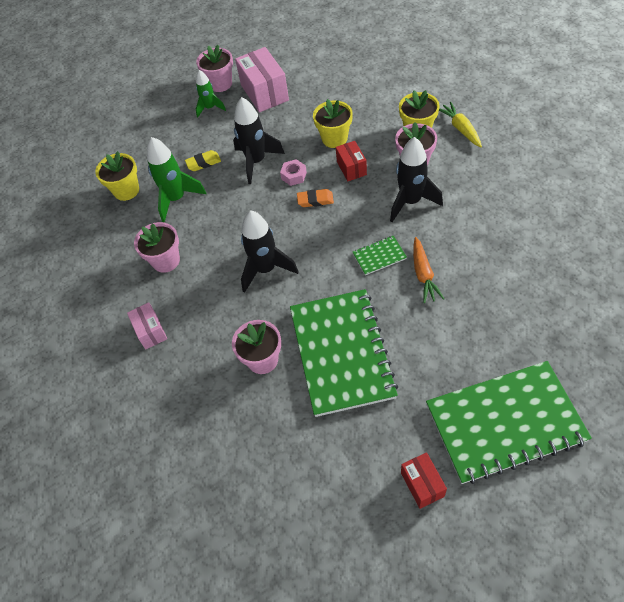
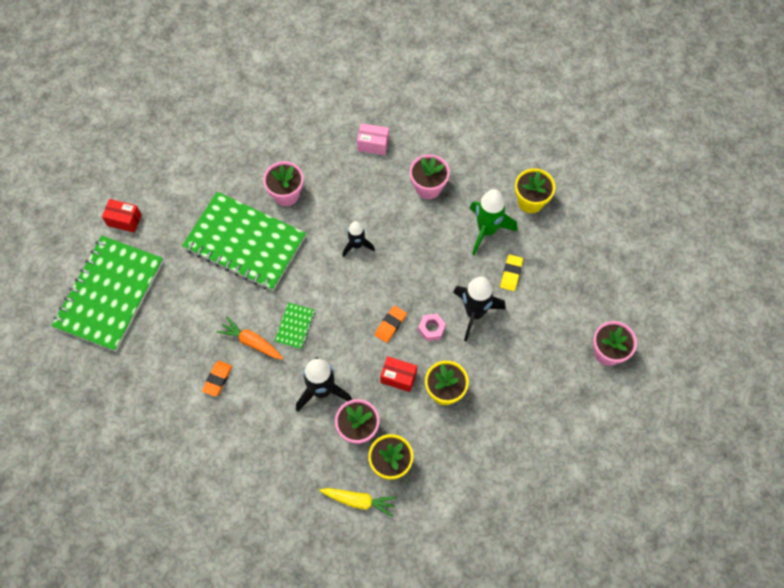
camera: 120 degrees right, 10 degrees up
(210, 108) = (579, 322): green rocket -> none
(264, 93) = (559, 380): pink box -> none
(266, 269) = (357, 245): black rocket -> black rocket, size x0.61
(478, 272) = (217, 379): none -> orange eraser

